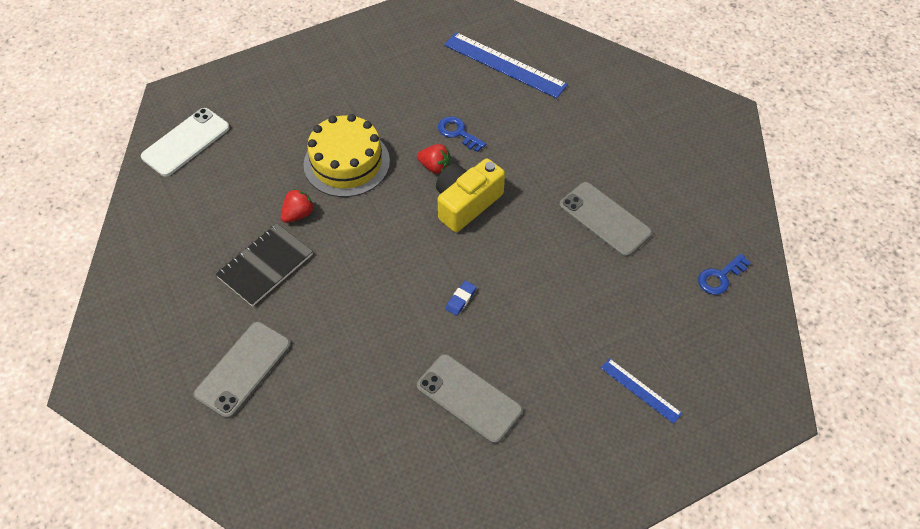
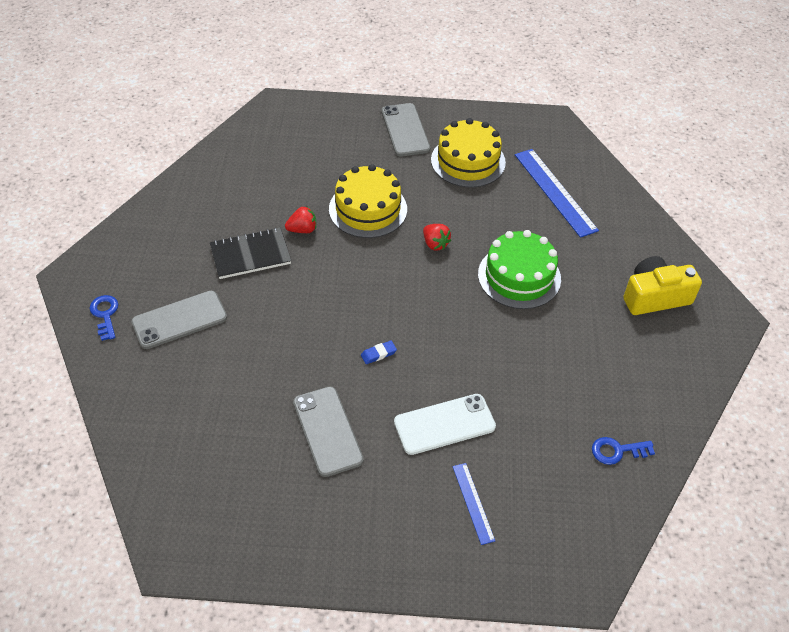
camera: 30 degrees right, 5 degrees down
(186, 142) = (261, 140): white phone -> white phone (444, 424)
(406, 71) = (468, 161): none -> yellow cake
(458, 133) = (474, 227): blue key -> blue key (105, 315)
(466, 203) = (439, 283): yellow camera -> yellow camera (655, 297)
(531, 161) = (519, 276): none -> green cake
(604, 219) = (547, 352): grey phone -> grey phone (405, 130)

